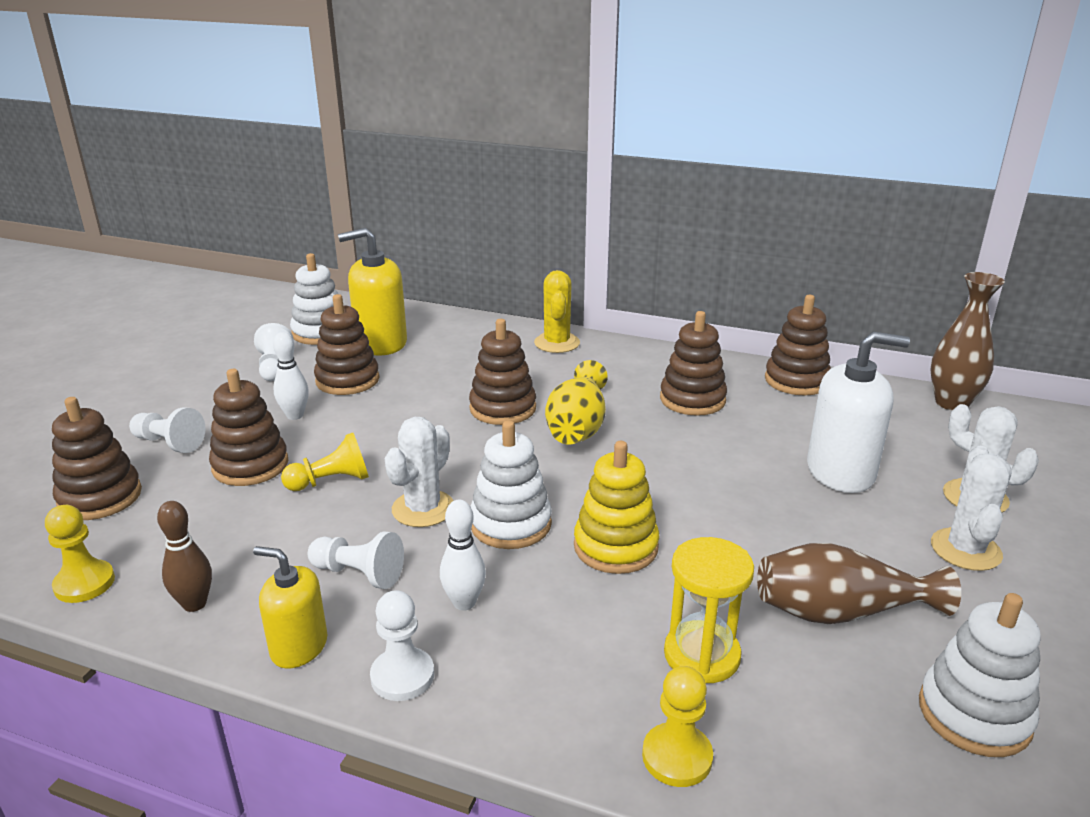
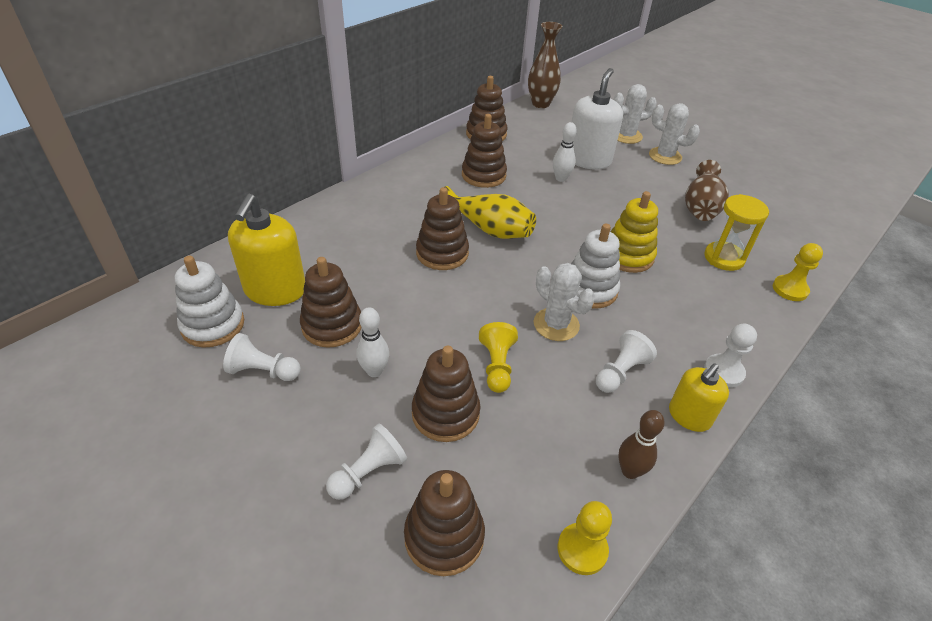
camera: 70 degrees left, 15 degrees up
(464, 603) = (663, 330): white bowling pin -> white bowling pin (561, 178)
(557, 343) = (360, 200): yellow cactus -> none
(974, 714) = (770, 202): white stacking toy -> none

